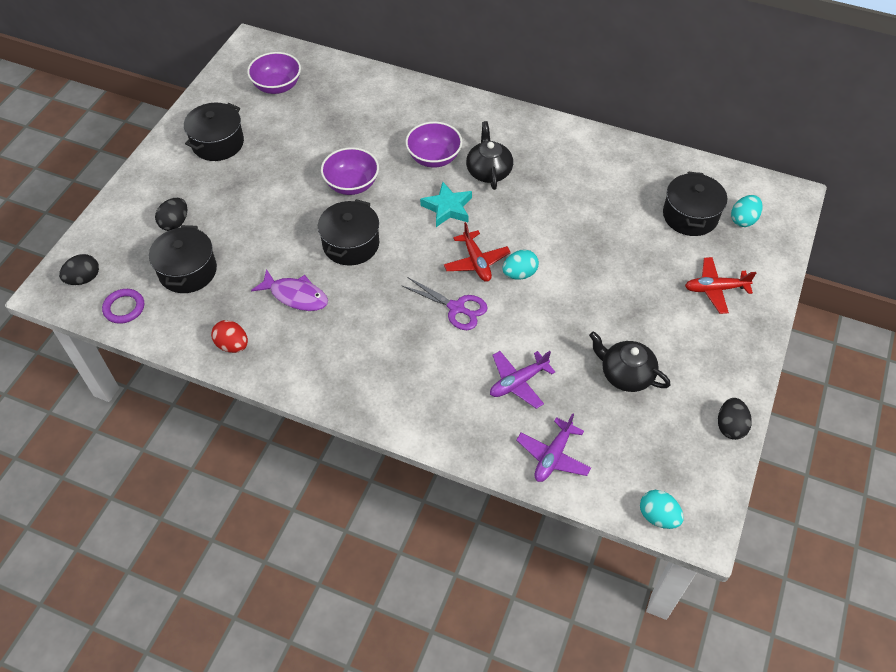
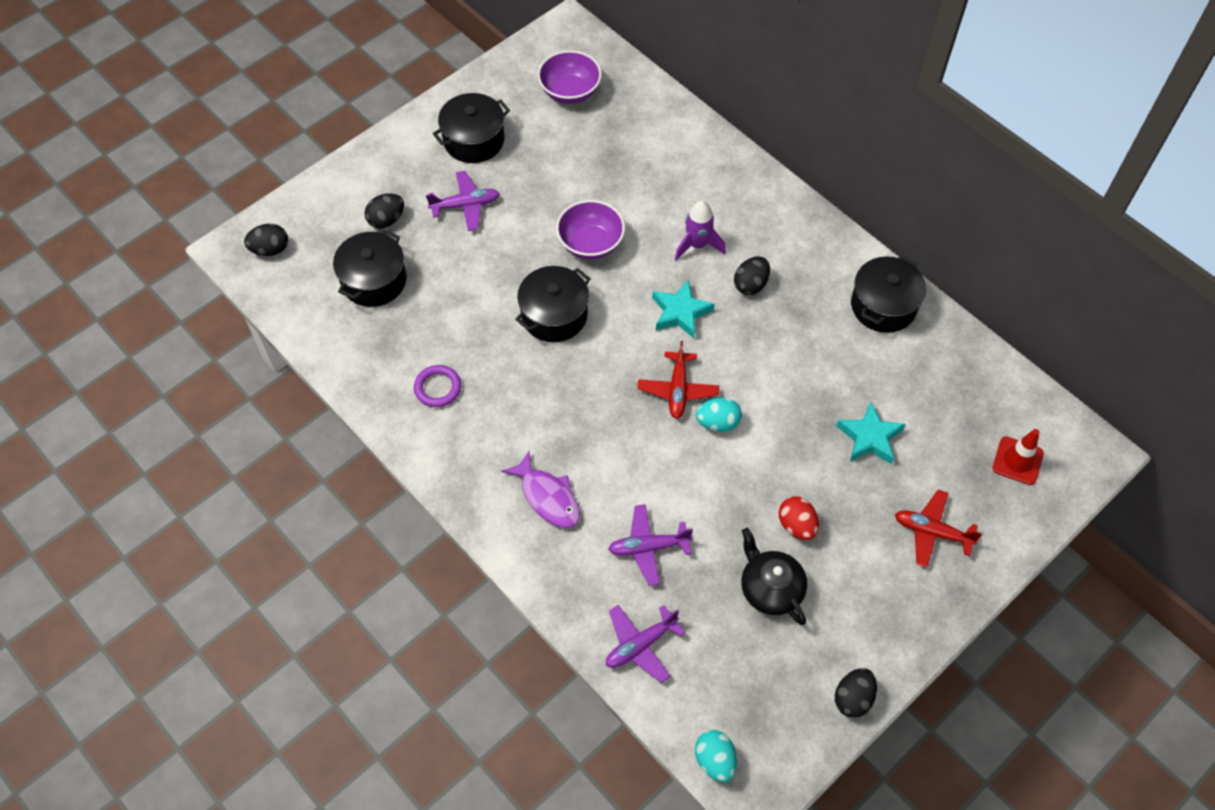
camera: 25 degrees right, 5 degrees up
(124, 308) = (294, 298): purple ring -> purple ring (438, 388)
(232, 345) = (379, 382): red egg -> red egg (796, 525)
(236, 191) = (465, 205): none -> purple plane
(296, 296) = (468, 353): purple fish -> purple fish (548, 497)
(434, 158) = (697, 245): purple bowl -> purple rocket
(456, 308) = (628, 435): purple scissors -> none
(489, 171) = (750, 284): black teapot -> black egg
(634, 242) = (869, 437): none -> turquoise star
(690, 216) = (955, 430): black pot -> black pot (883, 306)
(743, 220) = (1017, 461): turquoise egg -> red traffic cone

